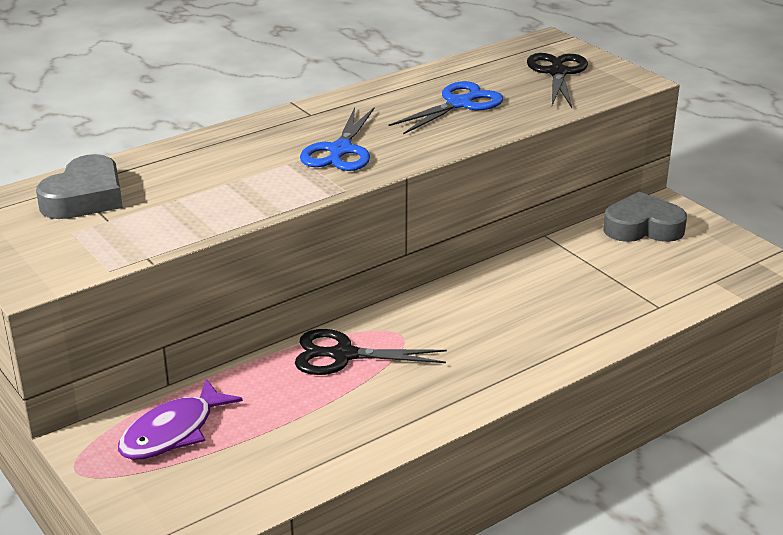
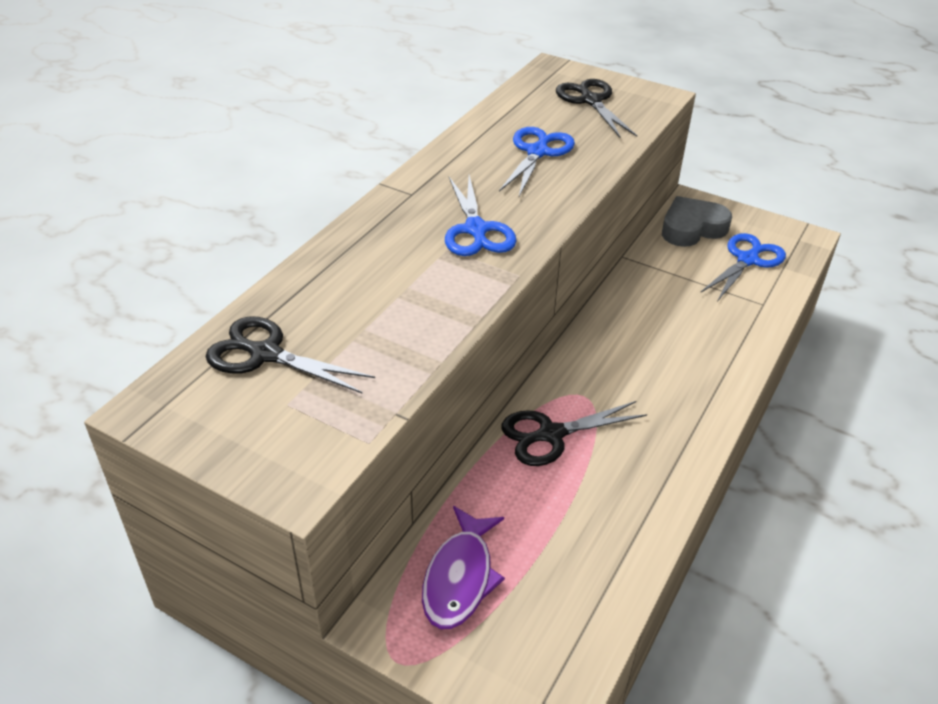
camera: 25 degrees left, 10 degrees up
(85, 198) = (266, 354): grey heart -> black scissors
(678, 266) = (747, 260): none -> blue scissors

